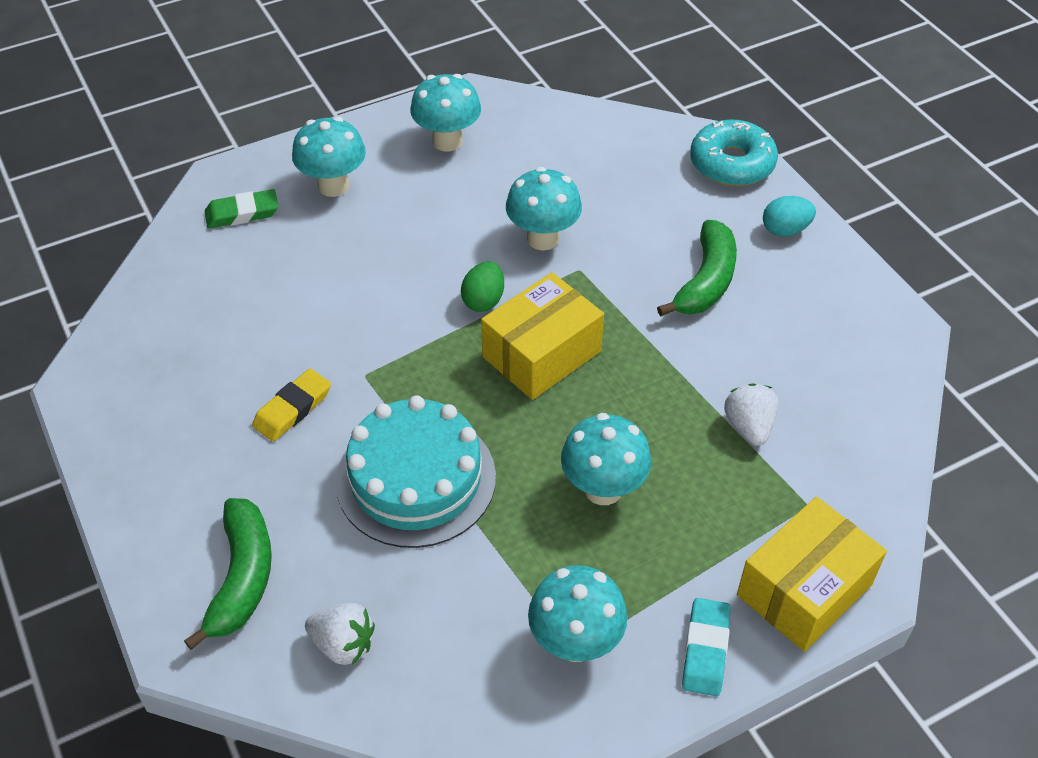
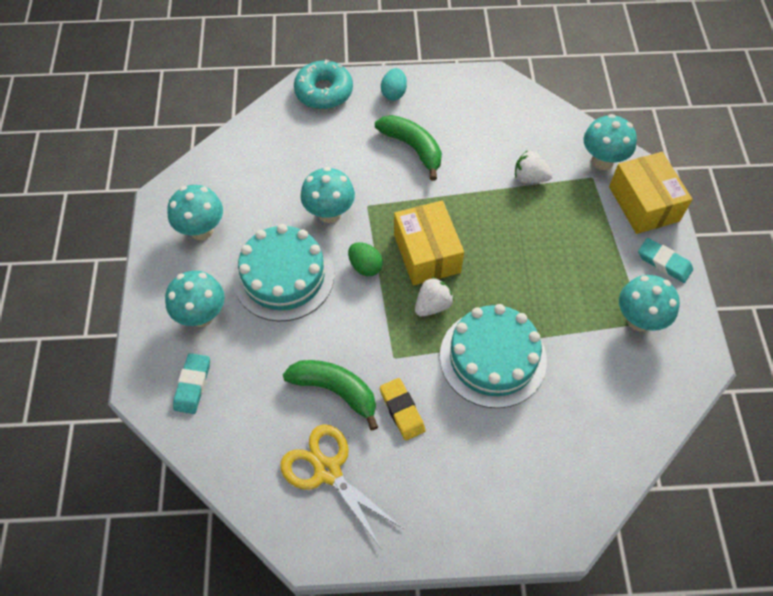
camera: 65 degrees left, 10 degrees up
(182, 367) = (327, 471): none -> yellow scissors
(242, 213) = (192, 385): green eraser -> turquoise eraser
(242, 578) = (527, 484): green banana -> green banana (335, 390)
(343, 644) = (598, 440): white strawberry -> white strawberry (432, 305)
(425, 232) = (283, 276): none -> turquoise cake
(603, 489) = (542, 264): turquoise mushroom -> turquoise mushroom (602, 161)

